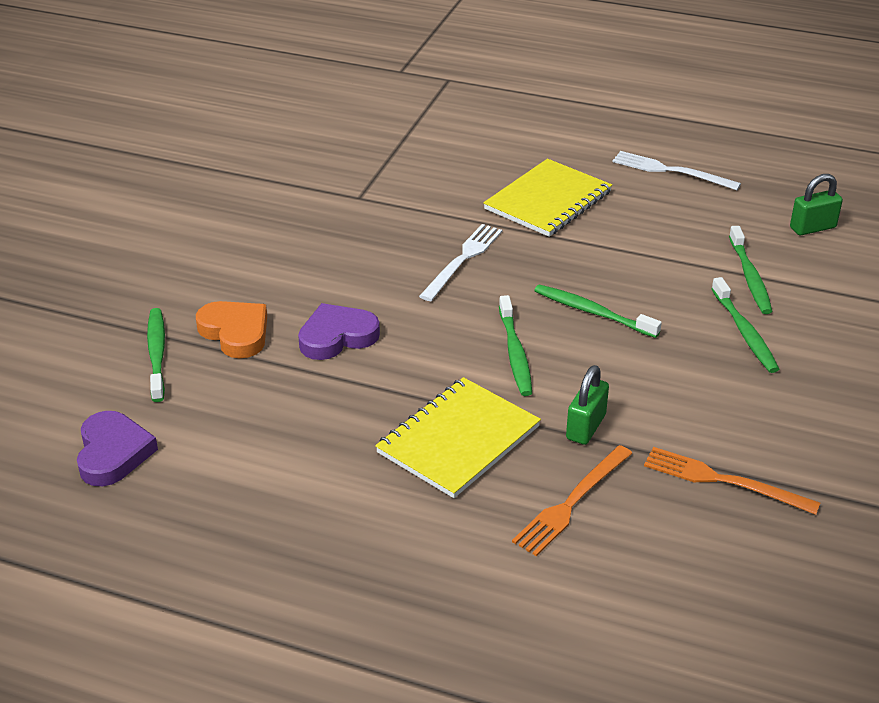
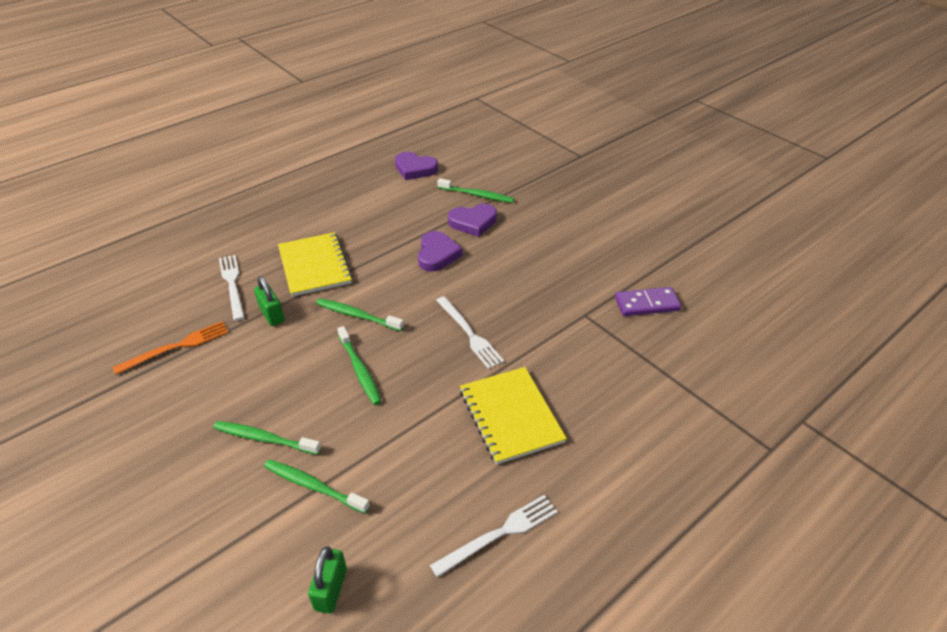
camera: 120 degrees right, 5 degrees up
(235, 332) = (473, 222): orange heart -> purple heart
(306, 166) = (647, 304): none -> purple domino
(572, 503) = (232, 284): orange fork -> white fork
(593, 312) = (359, 370): green toothbrush -> green toothbrush turned 90 degrees clockwise

